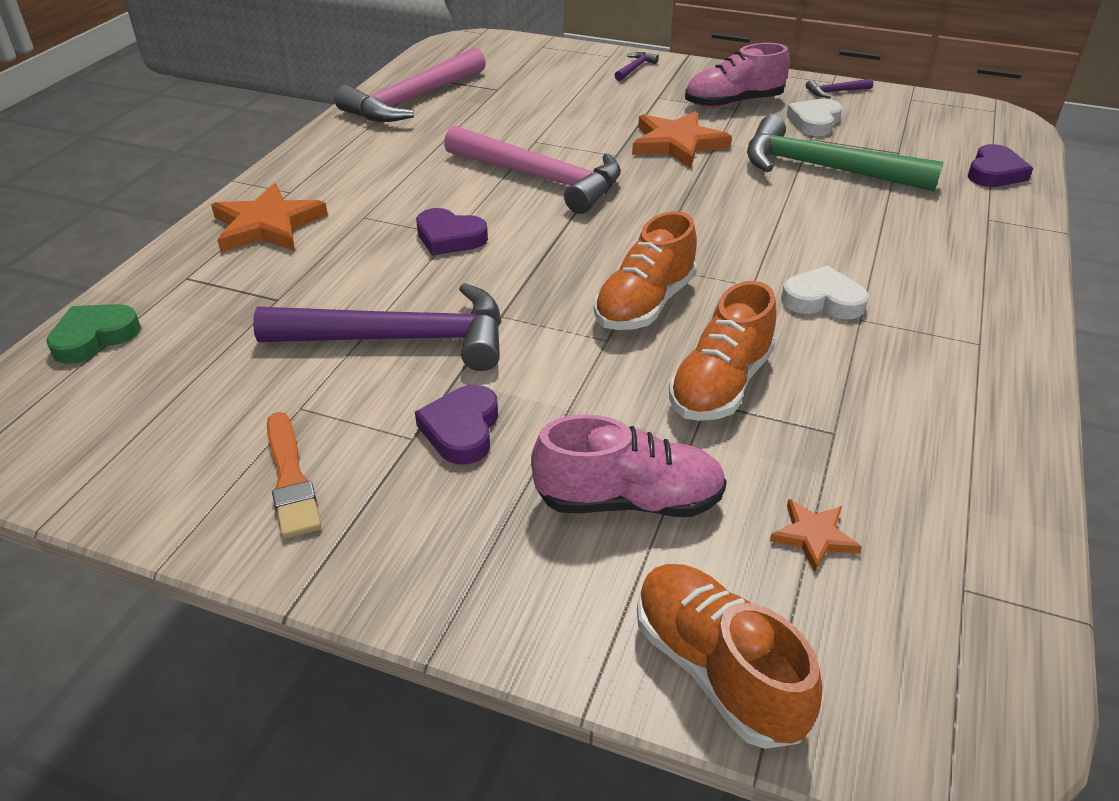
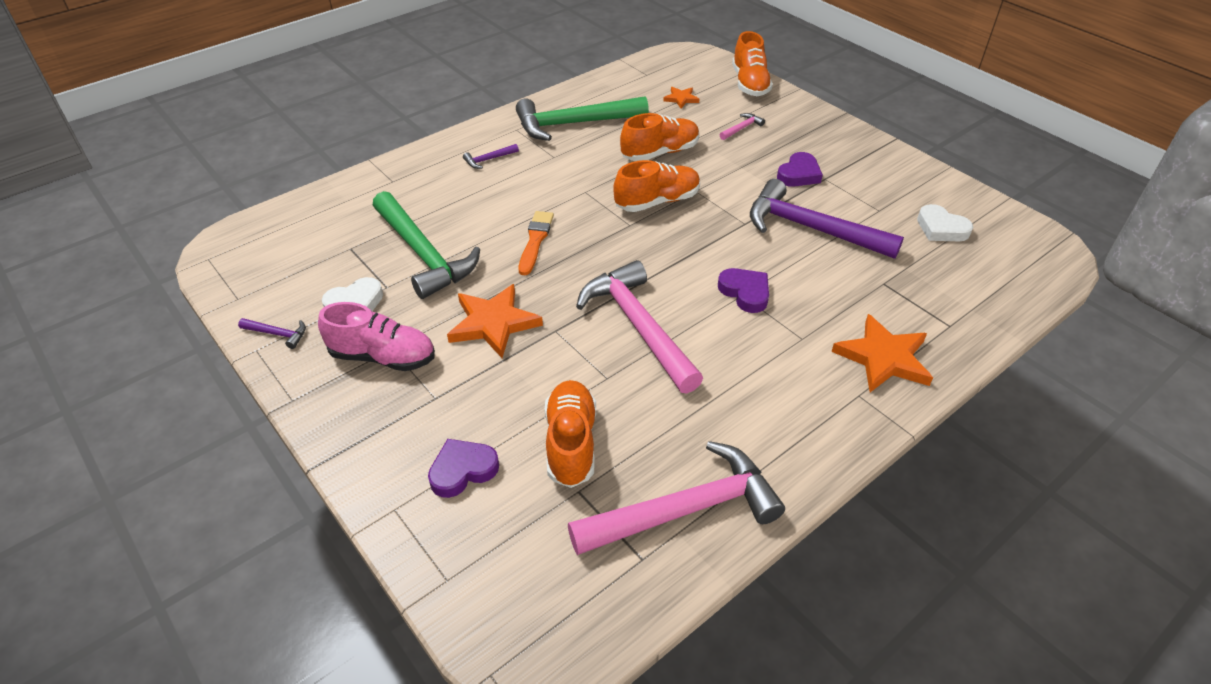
camera: 150 degrees left, 5 degrees up
(94, 337) = (1009, 295): green heart -> none
(290, 478) = (888, 180): orange brush -> orange brush (535, 241)
(526, 104) = (571, 443): none -> orange shoe
(629, 500) = (742, 128): pink shoe -> pink hammer
(635, 68) = (397, 465): purple hammer -> purple hammer (488, 159)
(823, 300) = (559, 171): white heart -> white heart (941, 228)
(916, 389) = (574, 124): none -> green hammer
(994, 172) = (324, 208): purple heart -> purple heart (462, 470)

